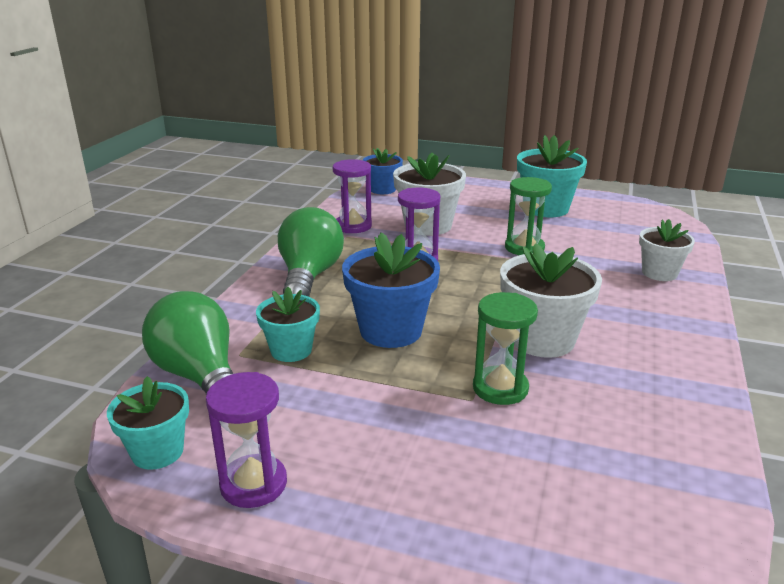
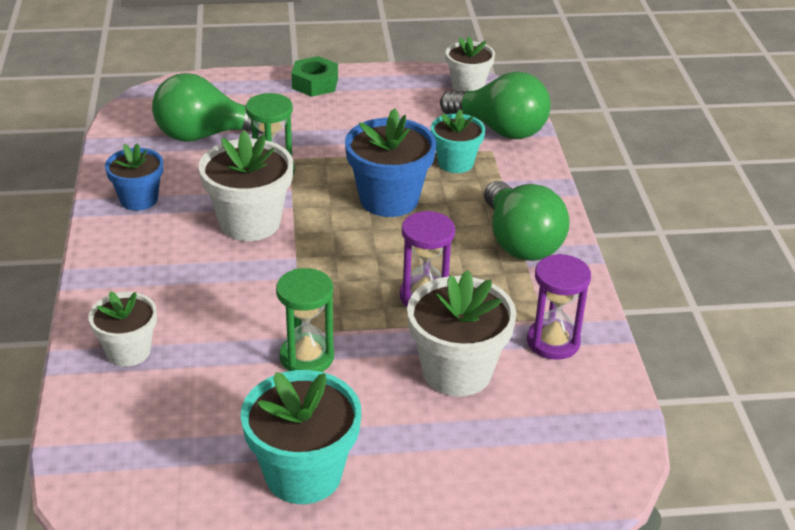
camera: 155 degrees right, 10 degrees up
(157, 452) = (468, 86): turquoise flower pot -> white flower pot
(253, 484) = (395, 85): purple hourglass -> none
(372, 525) = (315, 83): none -> green nut
(382, 189) = (595, 457): blue flower pot -> blue flower pot (139, 199)
(578, 463) = (205, 135): none -> green light bulb

